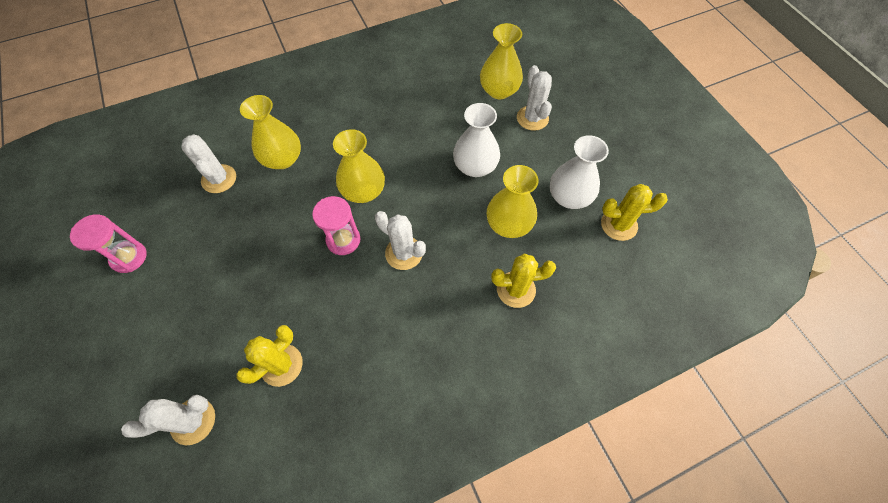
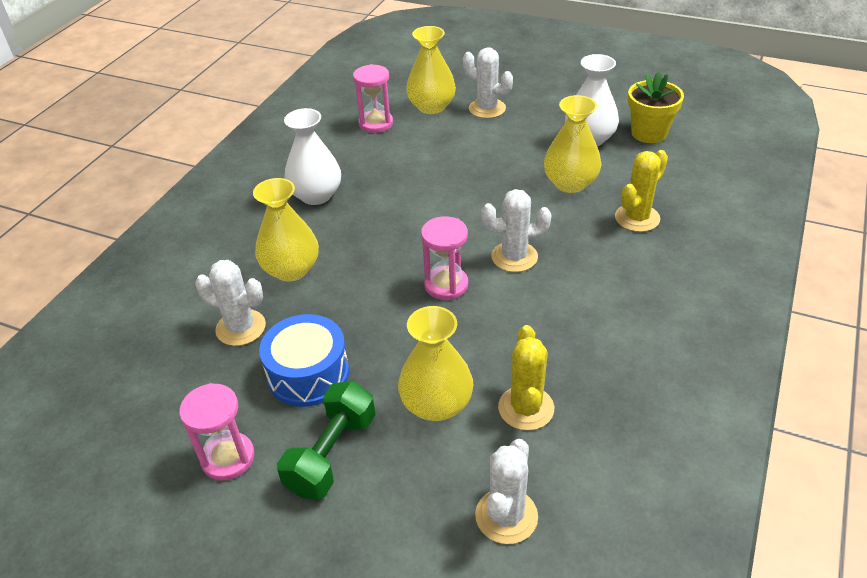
camera: 40 degrees left, 20 degrees down
(168, 299) = (331, 454): none -> green dumbbell
(214, 238) = (308, 374): none -> blue drum
(363, 191) = (412, 241): yellow vase -> yellow vase (436, 404)
(449, 80) = (376, 123): none -> pink hourglass
(475, 166) = (487, 165): white vase -> white vase (316, 195)
(619, 225) = (649, 133): yellow cactus -> yellow flower pot

